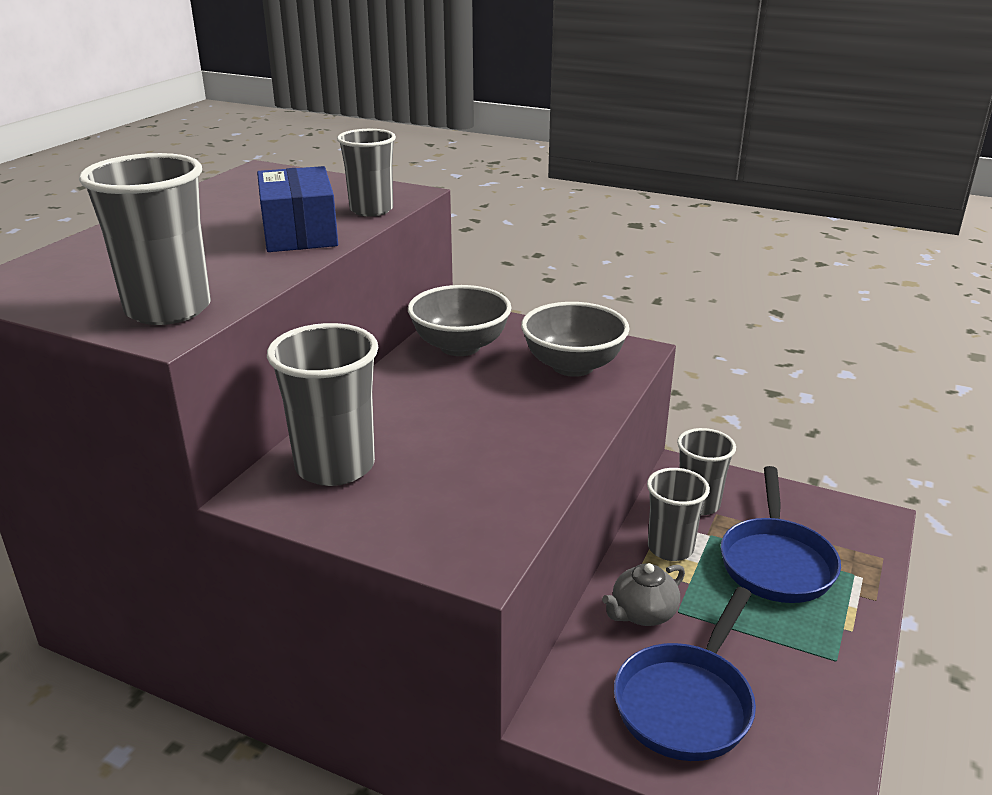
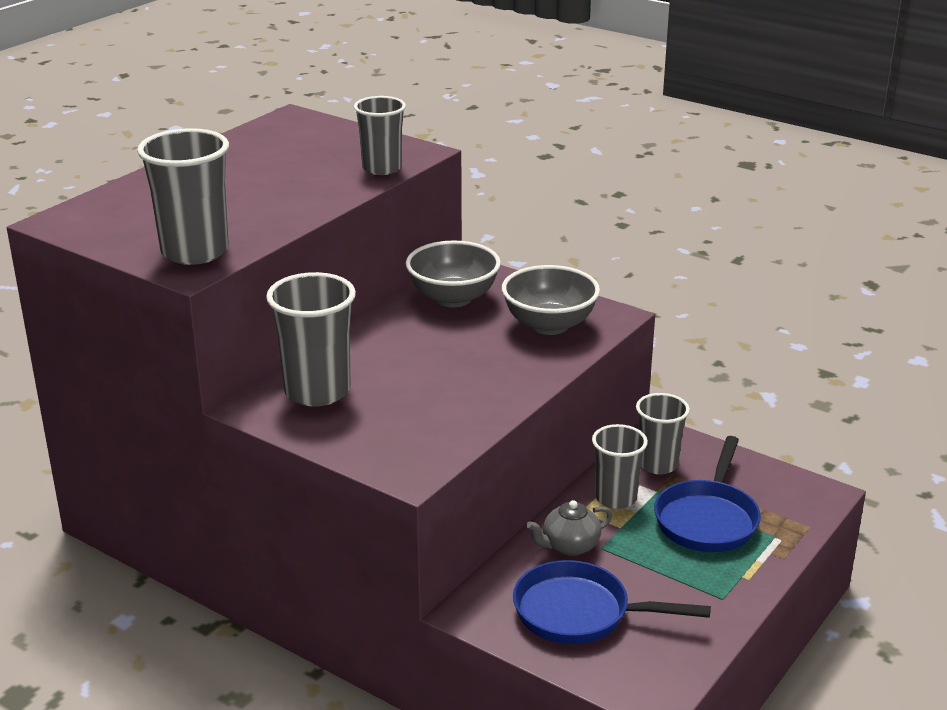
camera: 10 degrees right, 0 degrees up
(299, 233) = (313, 188): blue box -> none
(686, 702) = (579, 613): blue pan -> blue pan turned 60 degrees clockwise

